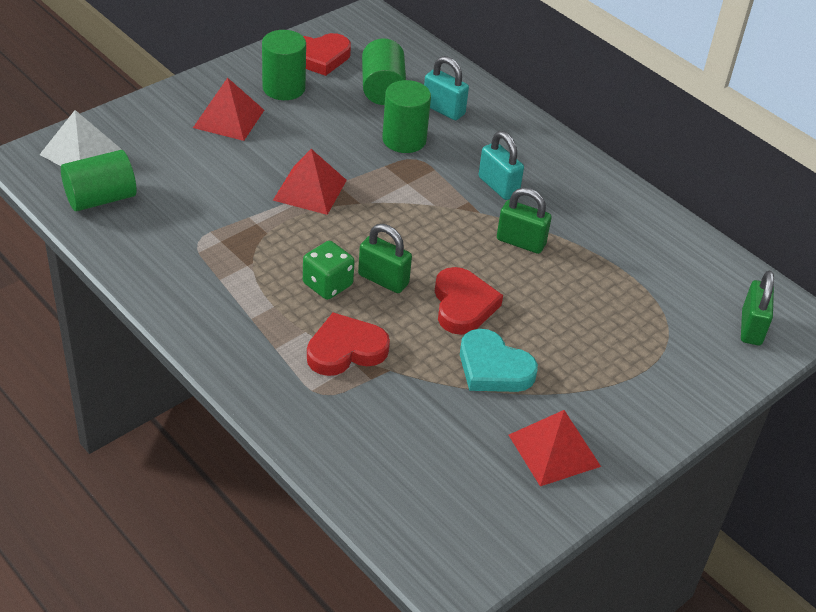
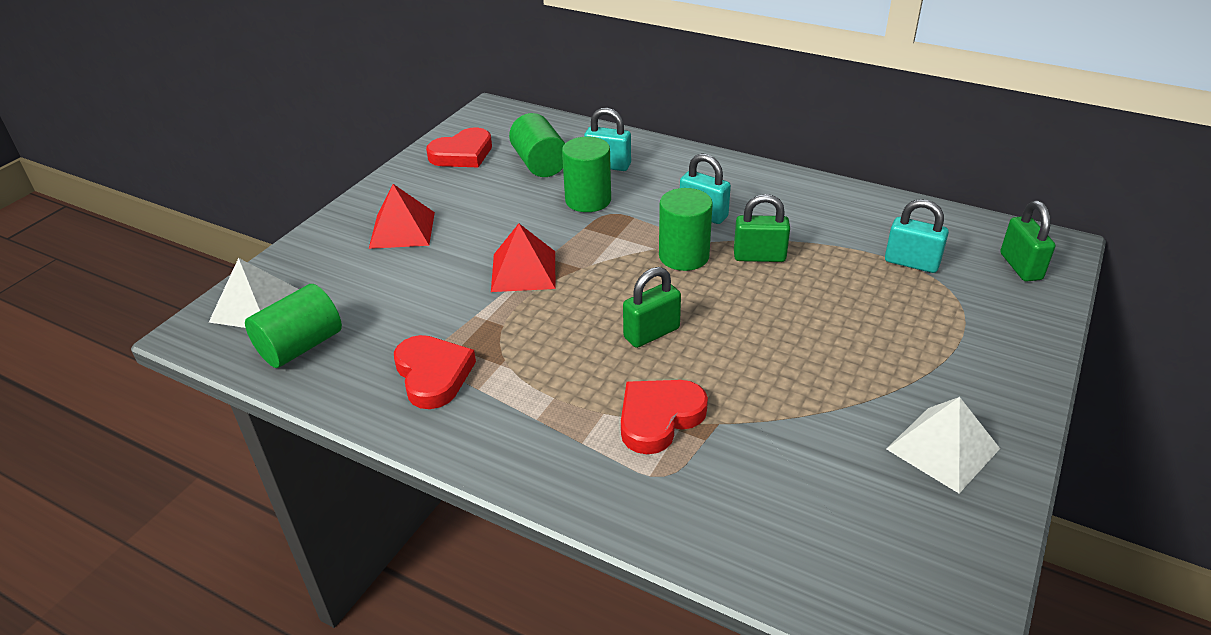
camera: 15 degrees left, 5 degrees down
(284, 88) = (443, 188): green cylinder -> green cylinder (684, 256)
(327, 284) = (597, 356): green dice -> none
(383, 279) = (651, 333): green padlock -> green padlock turned 45 degrees counterclockwise
(463, 305) = (747, 332): red heart -> red heart (433, 375)
(493, 368) = (820, 384): turquoise heart -> none
(554, 450) = (943, 449): red pyramid -> white pyramid
(653, 292) = (911, 263): none -> turquoise padlock

